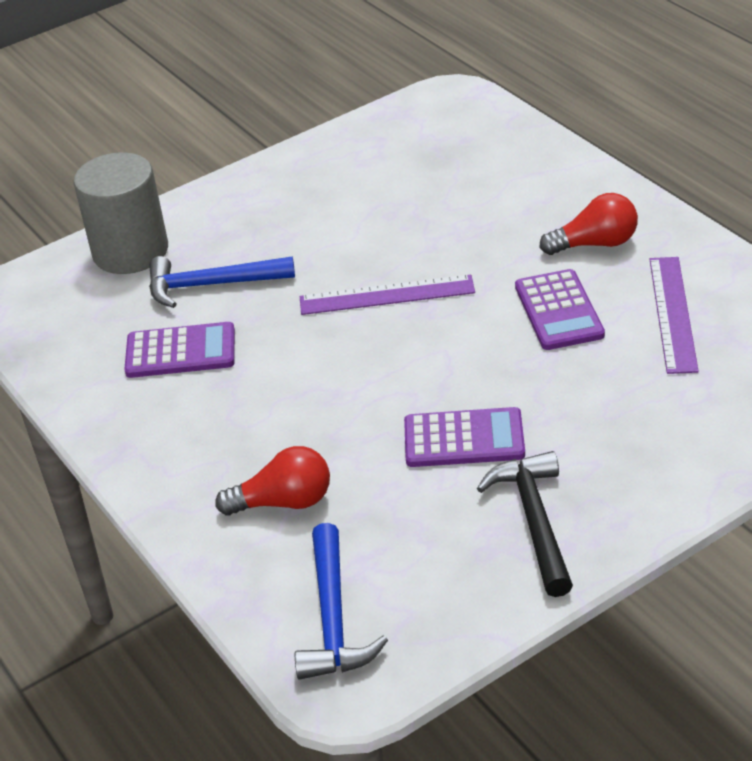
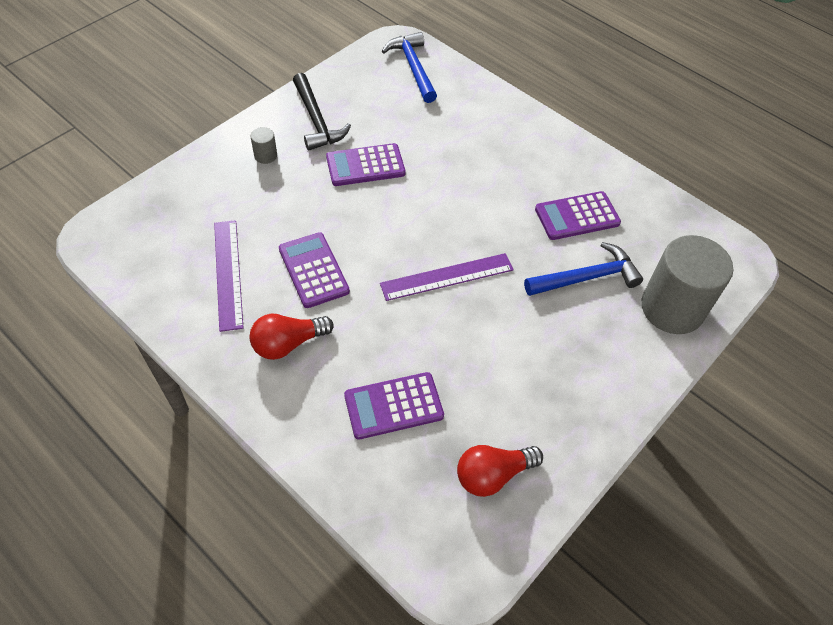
camera: 160 degrees right, 15 degrees up
(284, 502) = (461, 121): red light bulb -> red light bulb (493, 475)
(483, 191) = (393, 406): none -> purple calculator
(624, 465) = (265, 156): none -> grey cylinder

